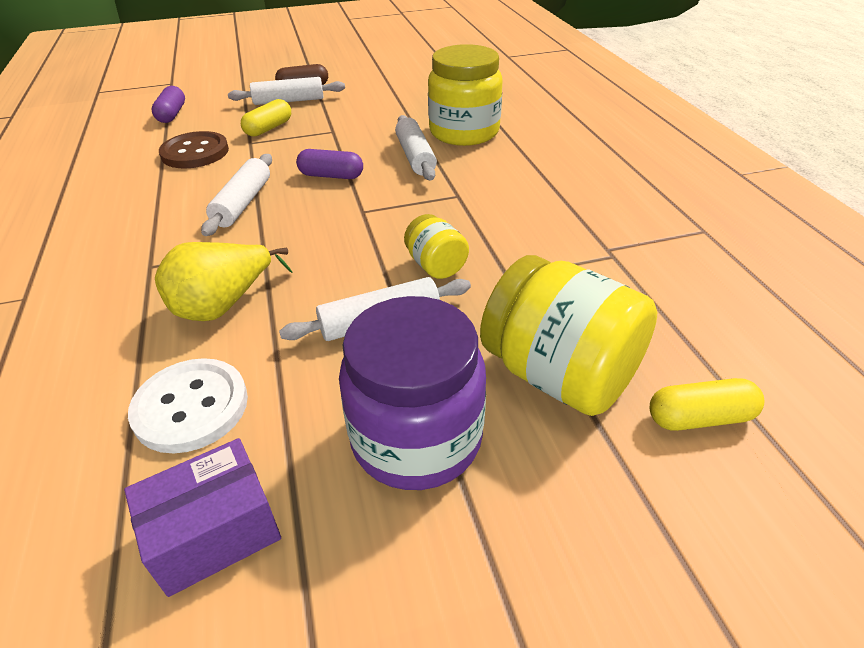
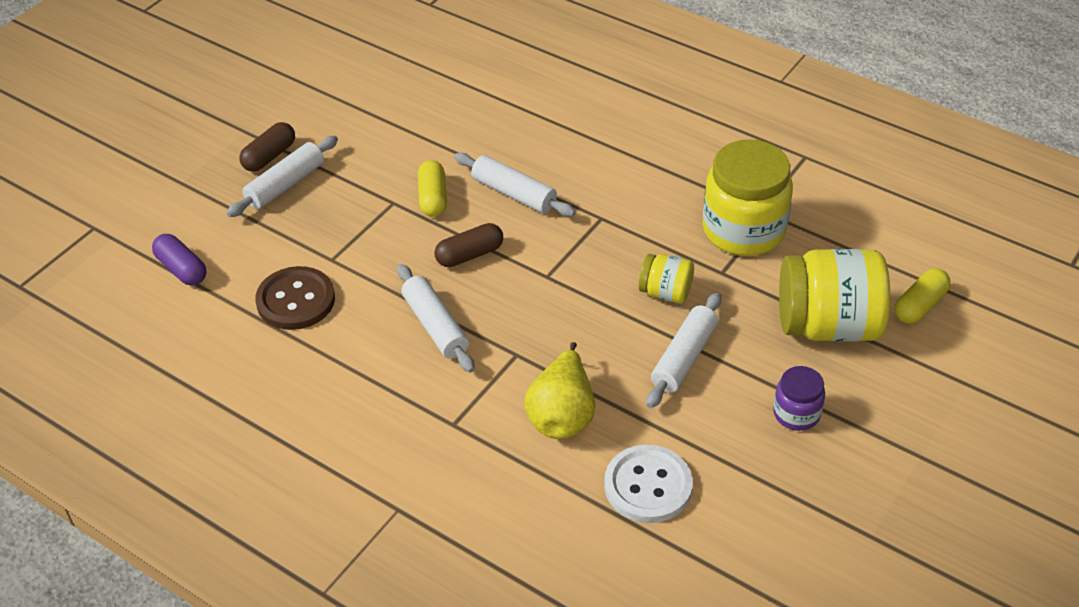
camera: 40 degrees left, 5 degrees up
(214, 532) = (759, 528): purple box -> none
(268, 128) = (323, 232): yellow capsule -> yellow capsule (433, 198)
(331, 176) = (469, 255): purple capsule -> brown capsule
(416, 438) = (796, 414): purple jar -> purple jar, size x0.51
(464, 132) = (519, 141): yellow jar -> yellow jar (743, 230)

